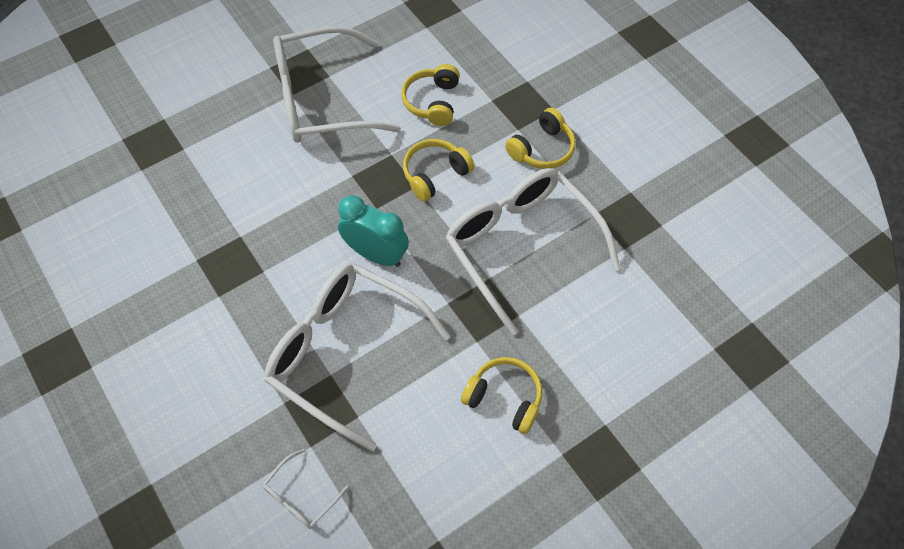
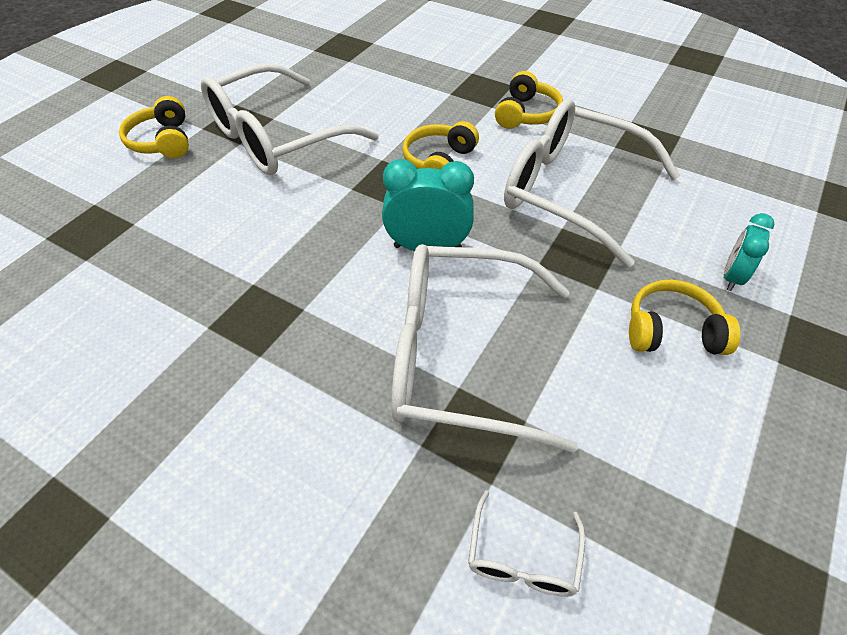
camera: 25 degrees left, 10 degrees down
(432, 102) = (394, 109): yellow headphones -> yellow headphones (162, 141)
(587, 375) = (732, 277): none -> turquoise clock

